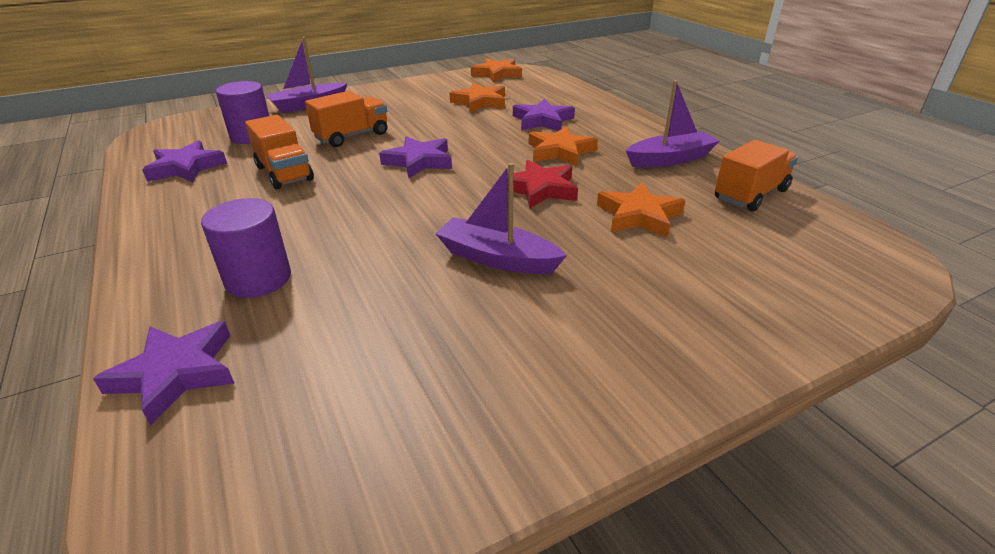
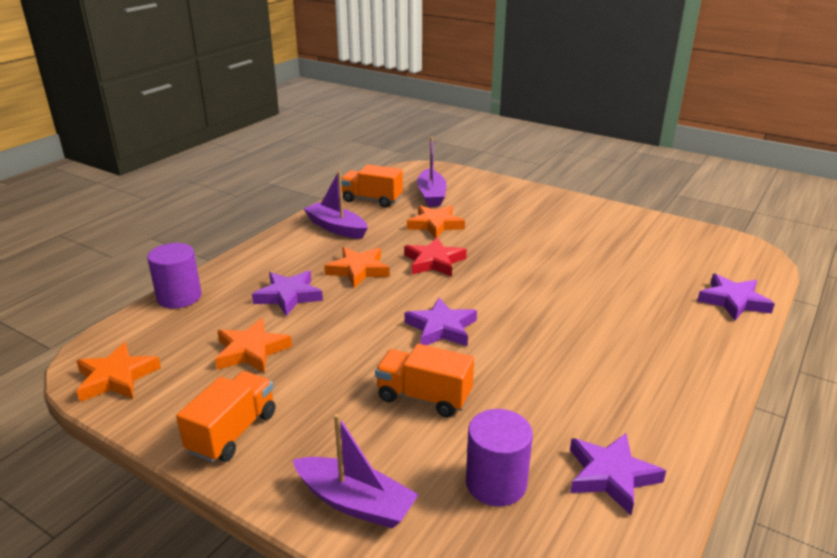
camera: 120 degrees left, 5 degrees down
(258, 279) = (657, 318): purple cylinder -> purple cylinder (179, 297)
(284, 173) = (542, 393): orange truck -> orange truck (232, 432)
(497, 258) = (533, 253): purple boat -> purple boat (431, 195)

